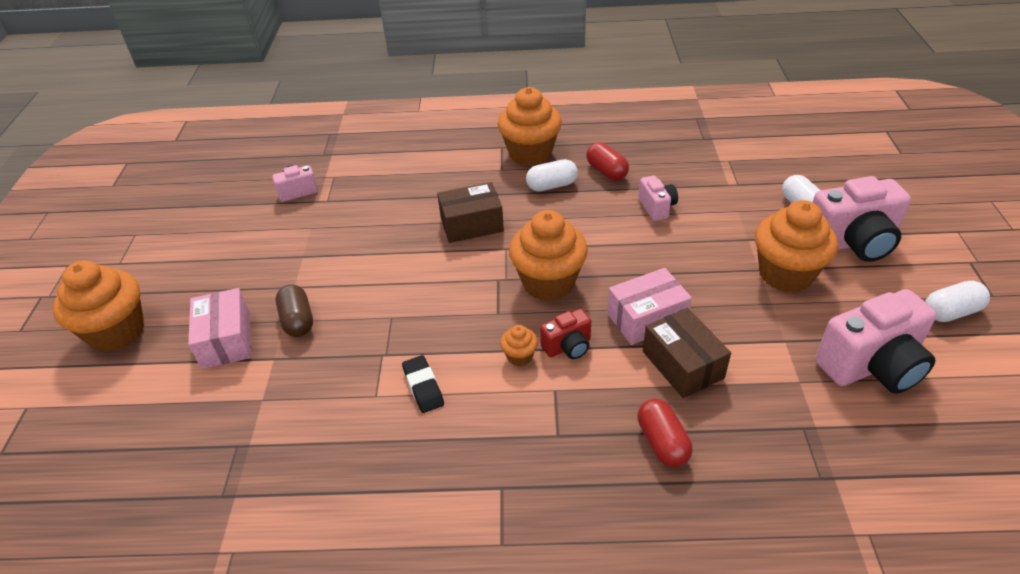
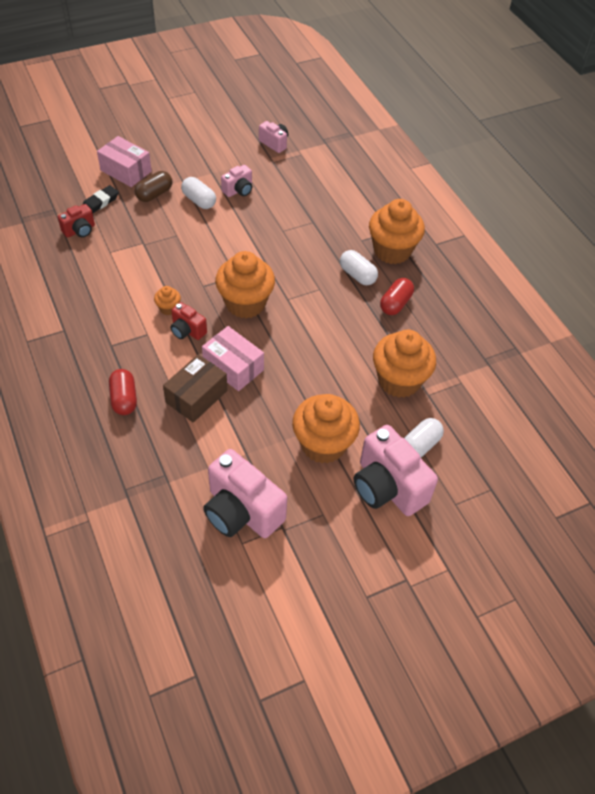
camera: 60 degrees right, 10 degrees up
(117, 331) = (113, 124): orange cupcake -> orange cupcake (399, 380)
(226, 340) = (126, 171): pink box -> pink box turned 75 degrees clockwise
(308, 422) = (80, 230): none -> red camera
(423, 387) = (125, 270): black eraser -> black eraser (100, 202)
(471, 224) = (286, 244): brown box -> none
(657, 208) = (365, 346): pink camera -> pink camera (238, 190)
(662, 442) = (124, 399): red capsule -> red capsule turned 60 degrees counterclockwise
(951, 312) = (329, 564): white capsule -> white capsule (199, 201)

